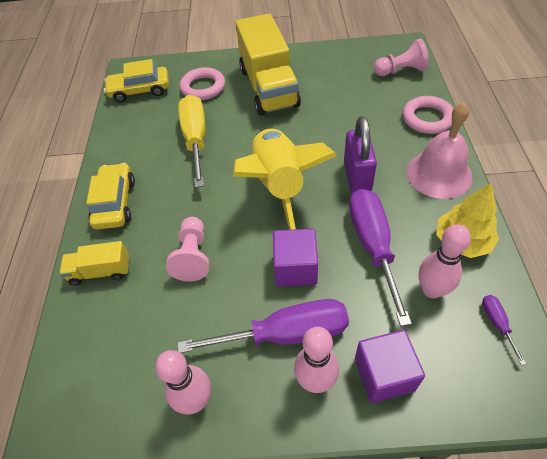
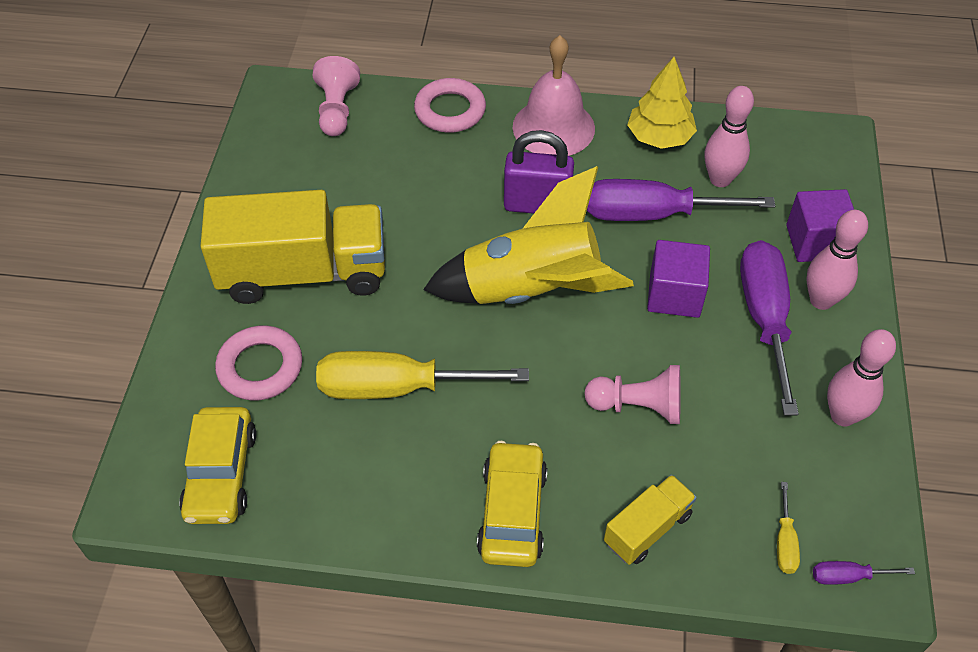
camera: 85 degrees left, 0 degrees up
(86, 357) = (784, 542): none -> yellow screwdriver
(101, 271) = (647, 529): yellow truck -> yellow truck turned 135 degrees counterclockwise
(115, 203) = (512, 512): yellow car -> yellow car turned 90 degrees clockwise
(497, 323) = (764, 142): purple screwdriver -> purple screwdriver (848, 576)

